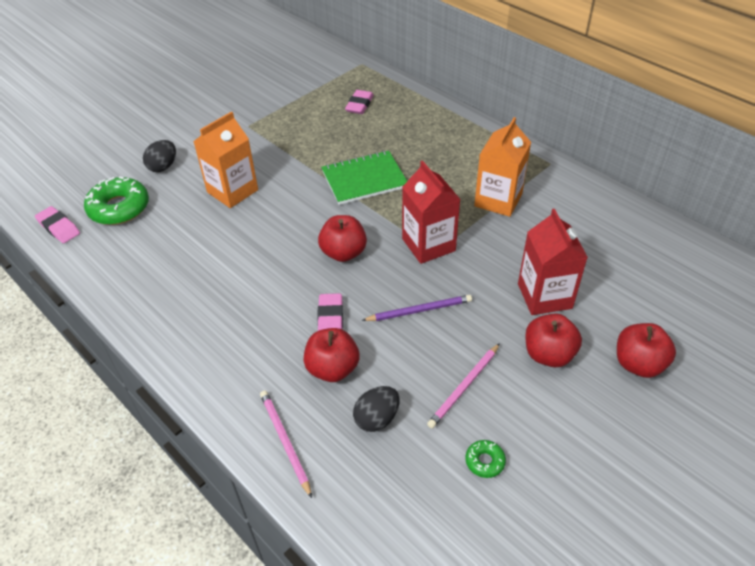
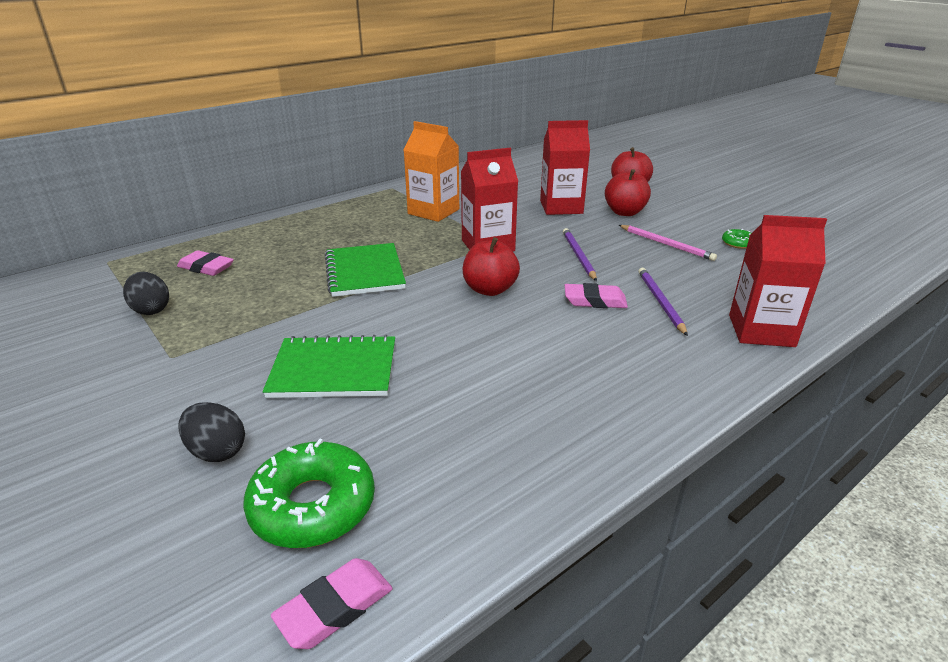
camera: 85 degrees left, 15 degrees down
(232, 191) = (334, 370): orange carton -> green notebook
(285, 441) = (761, 330): pink pencil -> red carton
(332, 368) = (660, 302): red apple -> purple pencil
(377, 418) = (713, 283): black egg -> black egg (151, 310)

